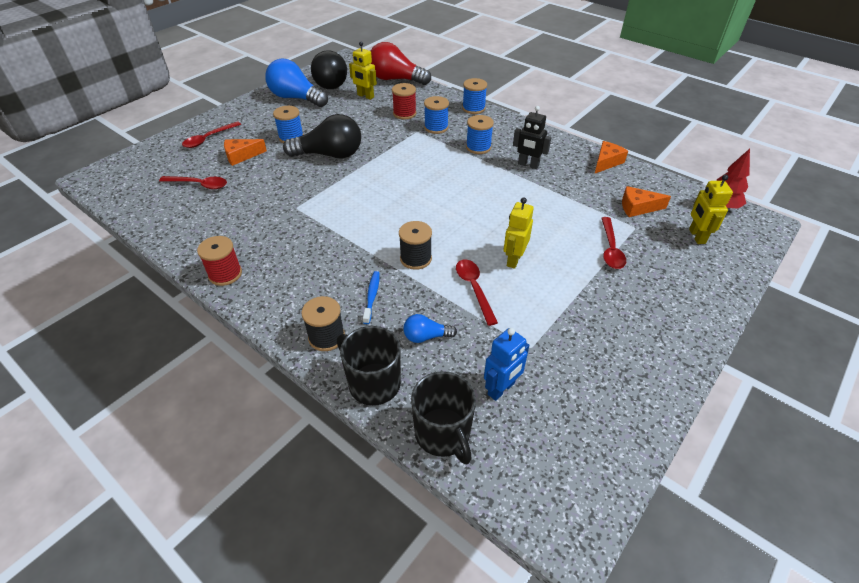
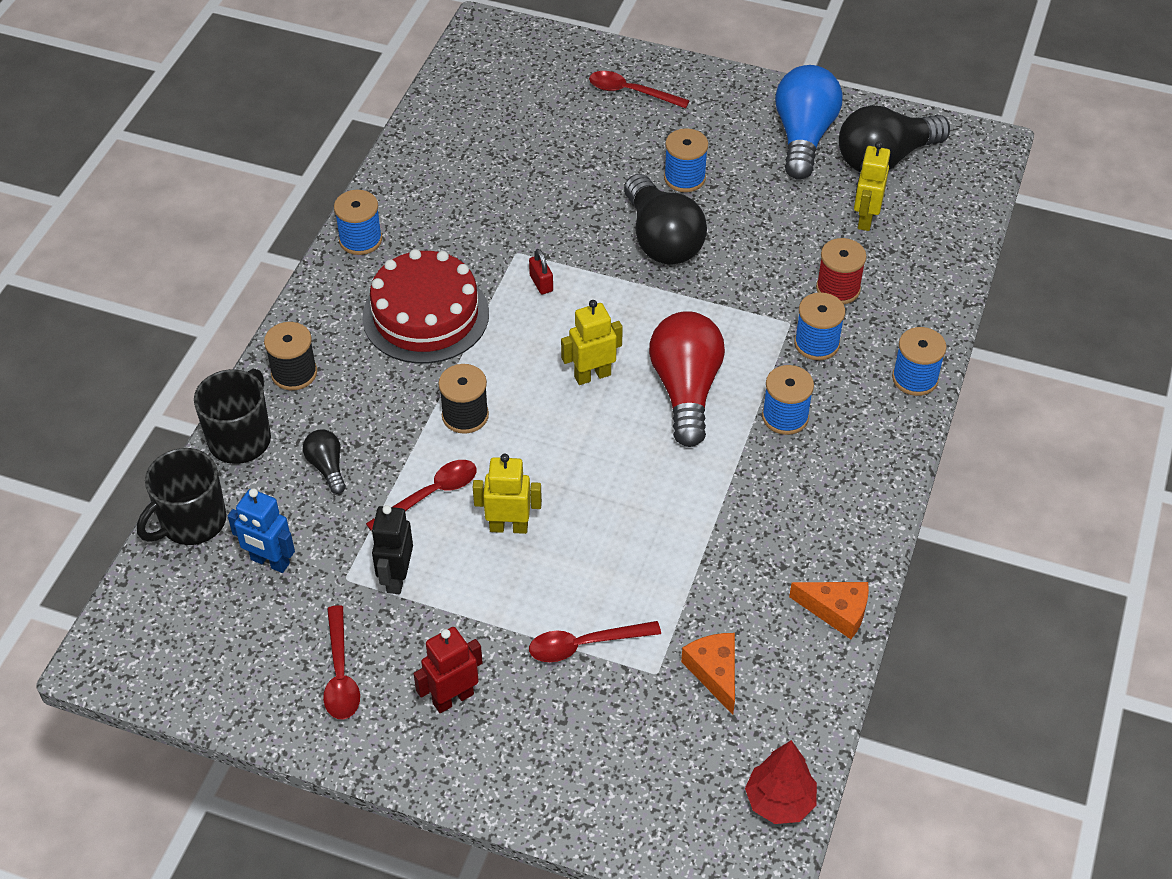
camera: 70 degrees right, 5 degrees up
(199, 185) = (519, 135): red spoon -> red spoon (340, 674)
(225, 274) = (360, 240): red spool -> blue spool
(241, 156) = (607, 145): orange cheese -> none
(319, 257) = (425, 315): none -> red cake
(329, 204) = (541, 283): none -> red padlock
(372, 296) = (376, 393): blue toothbrush -> none
(396, 79) = (953, 239): red light bulb -> red light bulb (686, 390)
(426, 336) = (327, 467): blue light bulb -> black light bulb
(528, 165) = (766, 497): black robot -> black robot (396, 578)
(641, 314) = (453, 698): none -> red robot
(696, 236) = (671, 764): yellow robot -> yellow robot (592, 375)

